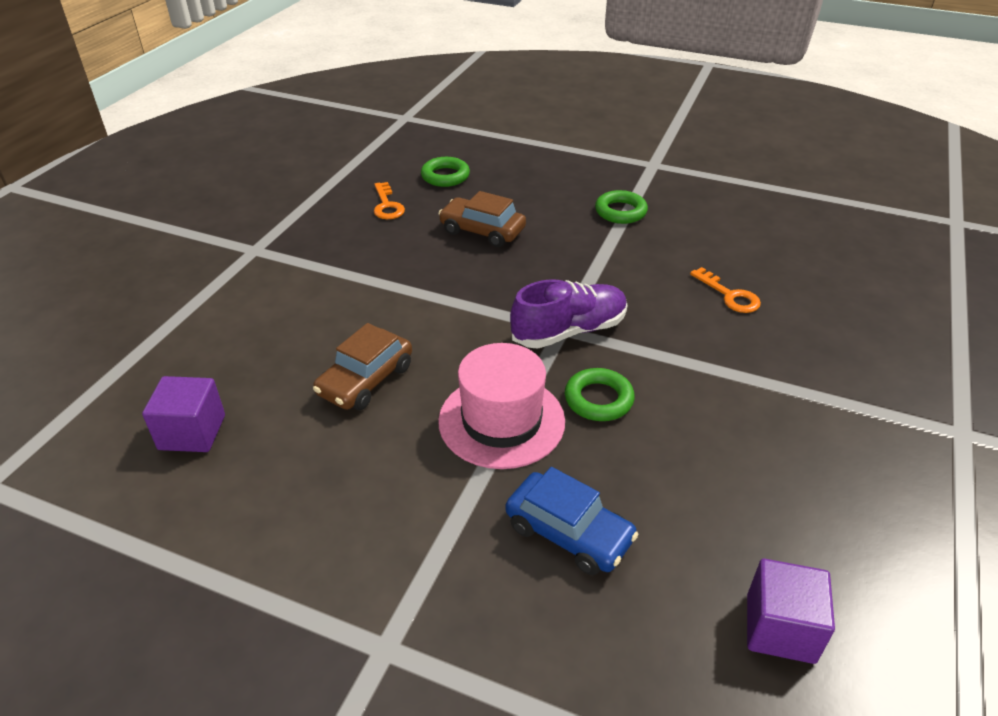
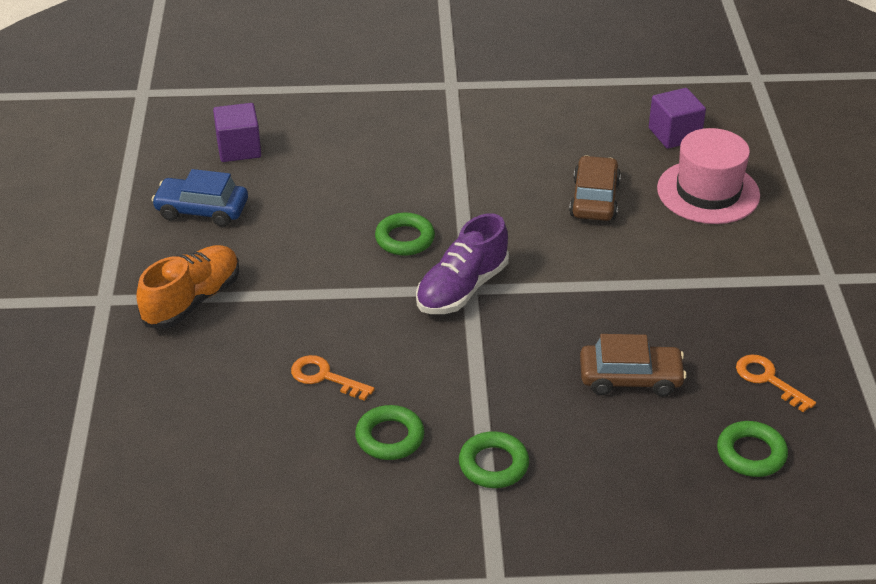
camera: 155 degrees right, 0 degrees up
(501, 421) = (469, 202): pink hat -> pink hat (708, 192)
(569, 532) = (381, 155): blue car -> blue car (202, 210)
(689, 244) = (390, 437): none -> green ring
(856, 401) = (192, 301): none -> orange shoe

